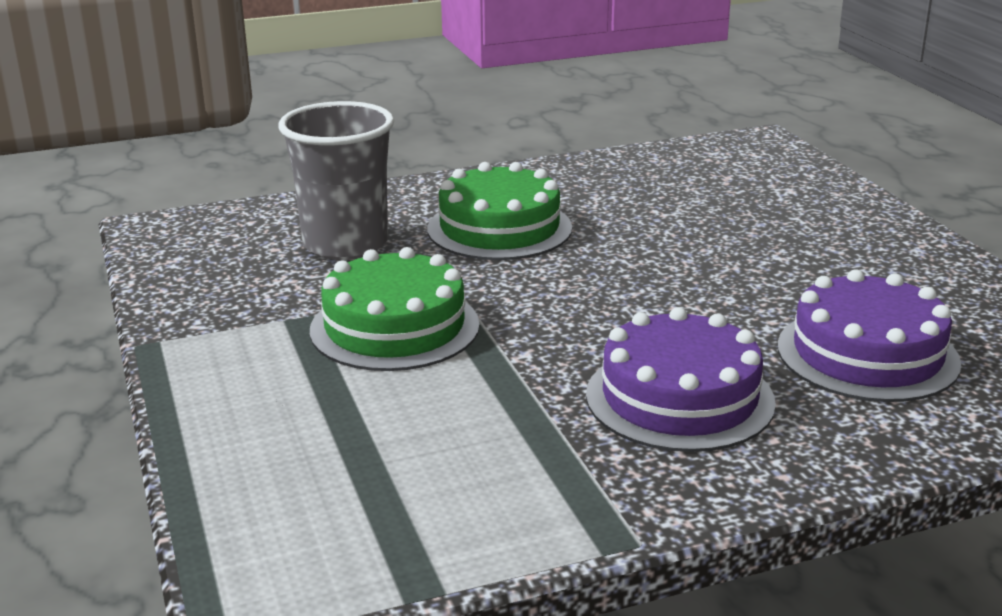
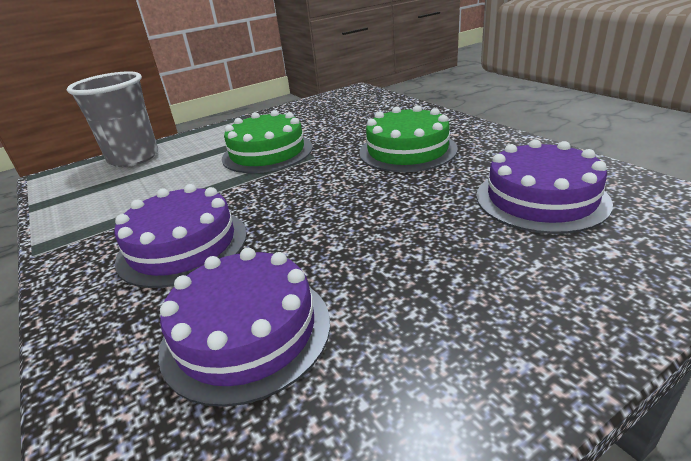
camera: 80 degrees right, 5 degrees up
(345, 244) = (359, 122): grey cup -> grey cup (134, 158)
(684, 191) = (541, 198): none -> purple cake

